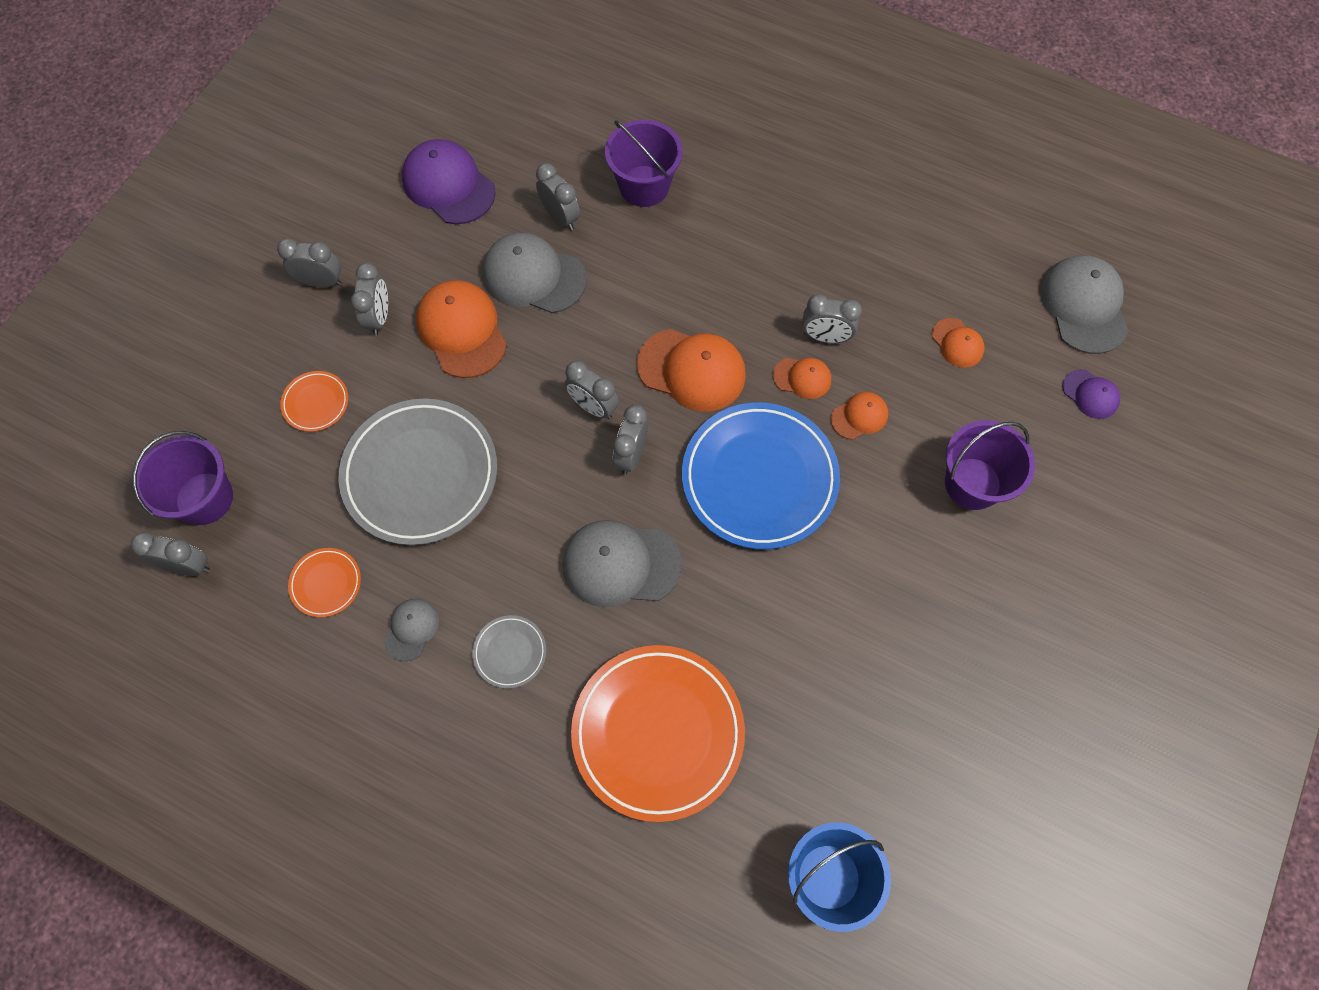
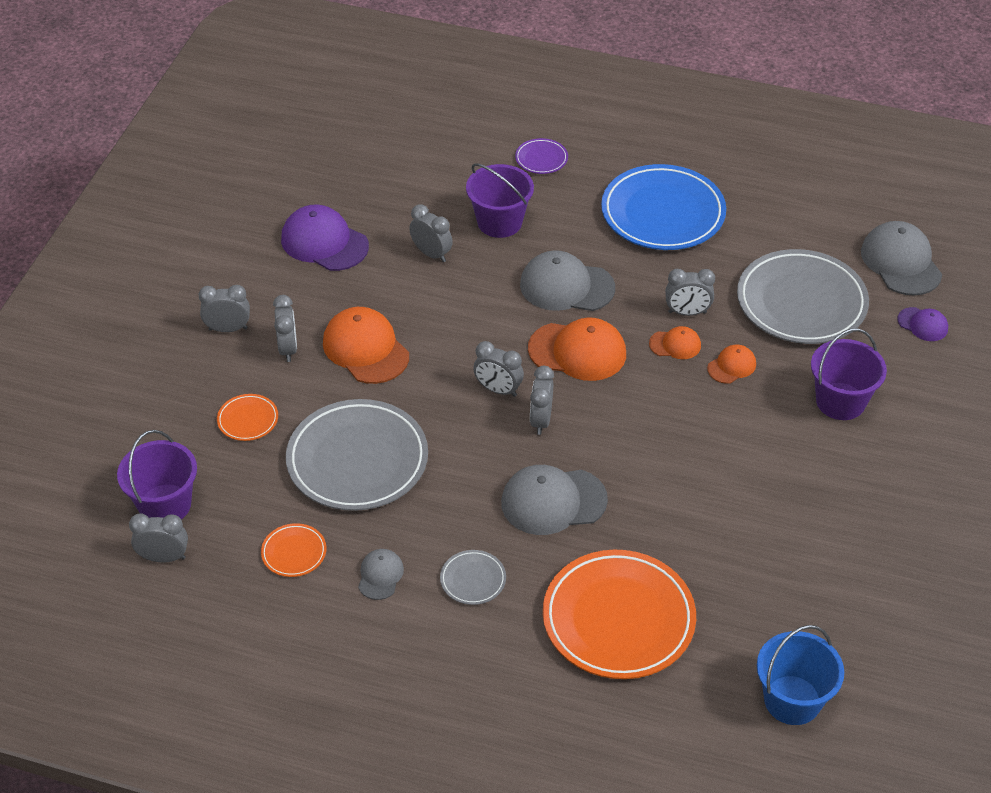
camera: 10 degrees left, 20 degrees down
(534, 276) = (419, 300): grey cap -> grey cap (566, 286)
(708, 109) = (541, 159): none -> purple plate
(759, 478) = (657, 422): blue plate -> blue plate (663, 213)
(957, 343) = (801, 302): orange cap -> grey plate

